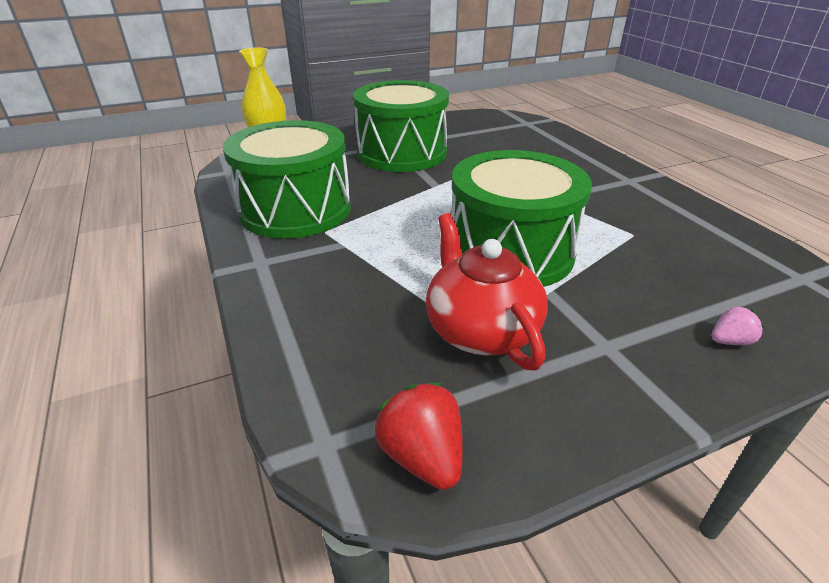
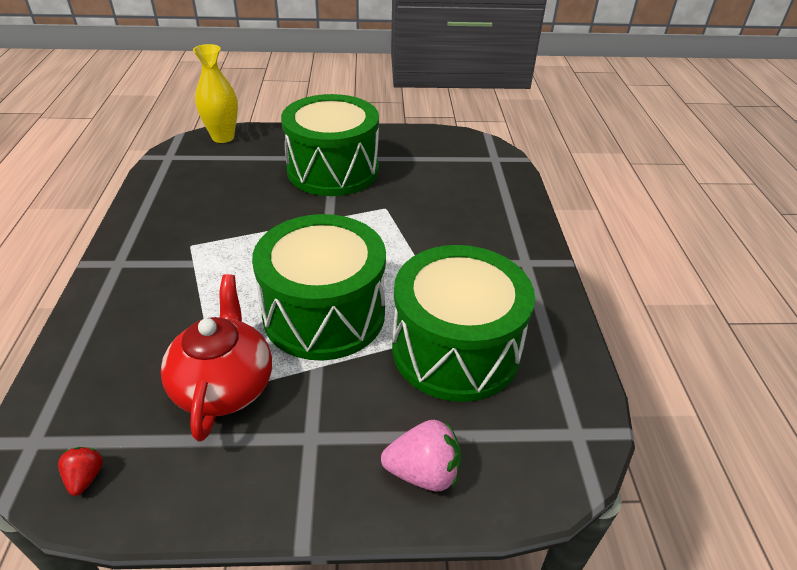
camera: 20 degrees right, 5 degrees up
(295, 209) = (187, 215): green drum -> green drum (455, 349)
(422, 456) = (85, 477): red strawberry -> red strawberry, size x0.58
(729, 341) = (423, 472): pink strawberry -> pink strawberry, size x1.74

